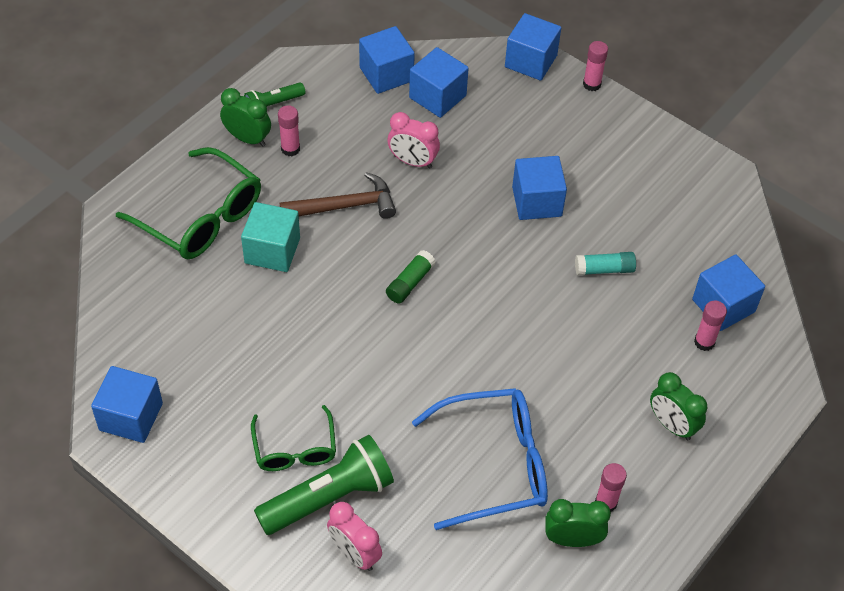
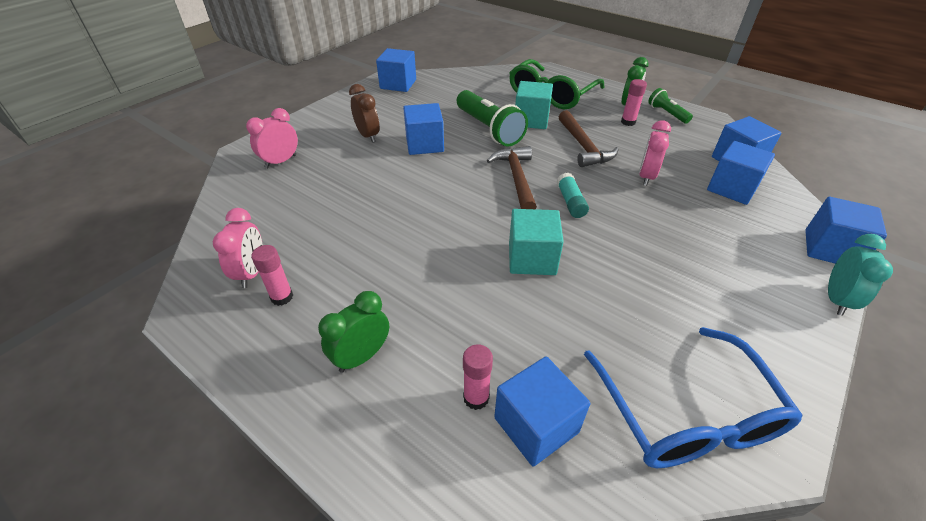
camera: 90 degrees right, 10 degrees down
(295, 449) = (368, 136): green glasses -> brown clock
(329, 497) = (328, 150): green flashlight -> green flashlight (489, 129)
(410, 283) = (516, 178): green glue stick -> brown hammer
(494, 464) = (338, 225): blue glasses -> blue glasses (686, 414)
(537, 201) = (635, 252): blue cube -> blue cube (424, 144)
(546, 285) = (532, 258): none -> turquoise cube
(572, 539) = (252, 273): green clock -> pink clock
(592, 84) = (836, 299): pink glue stick -> turquoise clock
(604, 269) = (563, 304): turquoise glue stick -> turquoise glue stick (570, 202)

